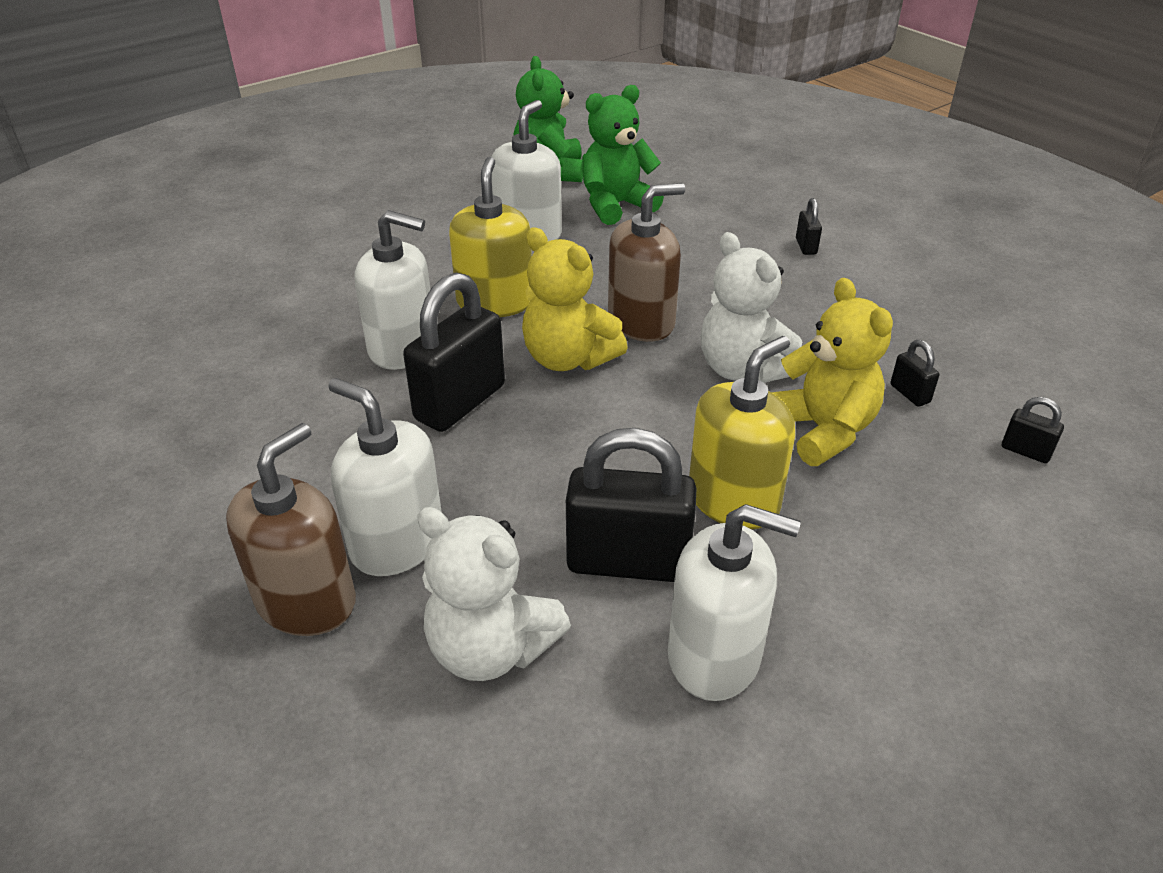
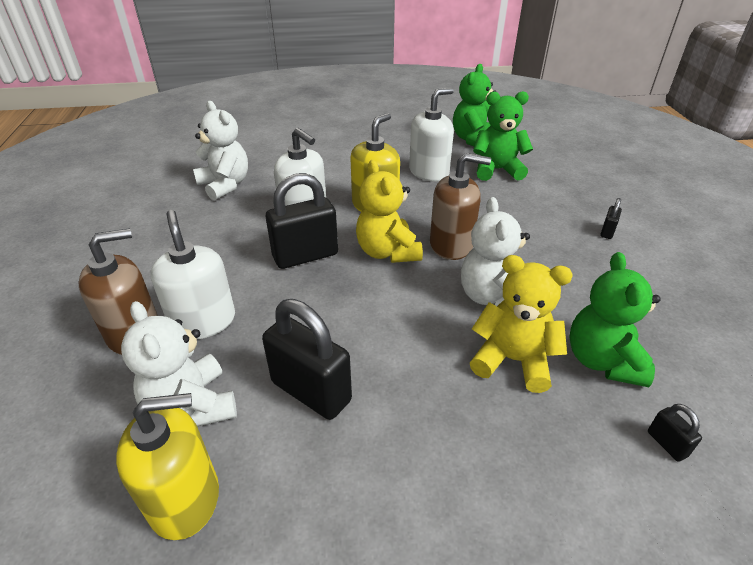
camera: 30 degrees right, 0 degrees up
(228, 344) = (225, 185): none -> white teddy bear
(714, 656) = (307, 480): white soap dispenser -> none
(733, 500) = (411, 381): yellow soap dispenser -> yellow soap dispenser (185, 498)
(822, 430) = (512, 360): yellow teddy bear -> yellow teddy bear turned 75 degrees counterclockwise
(909, 394) = (602, 360): black padlock -> green teddy bear

